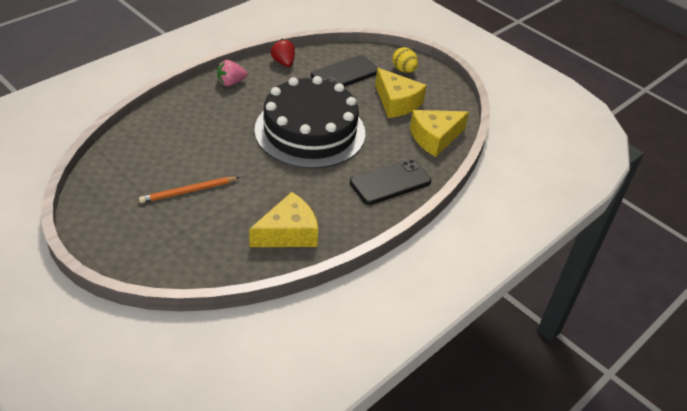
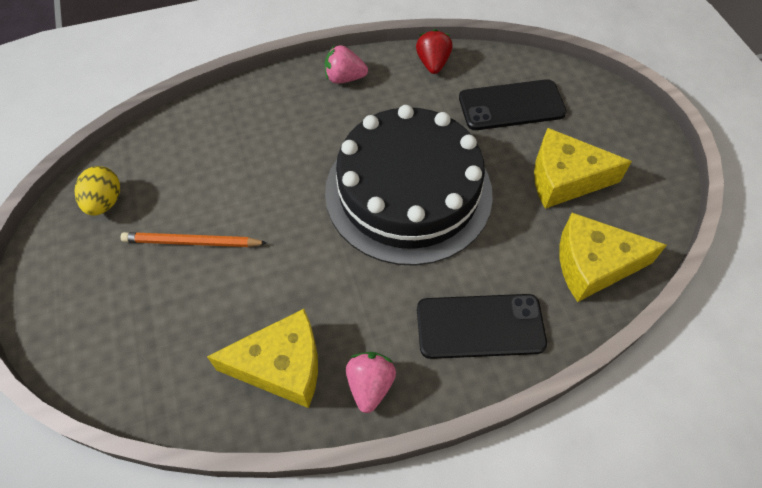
camera: 30 degrees right, 15 degrees up
(345, 226) = (370, 385): none -> pink strawberry
(396, 102) = (564, 179): yellow cheese -> yellow cheese turned 105 degrees clockwise
(404, 70) = (605, 123): yellow egg -> yellow egg (105, 202)

